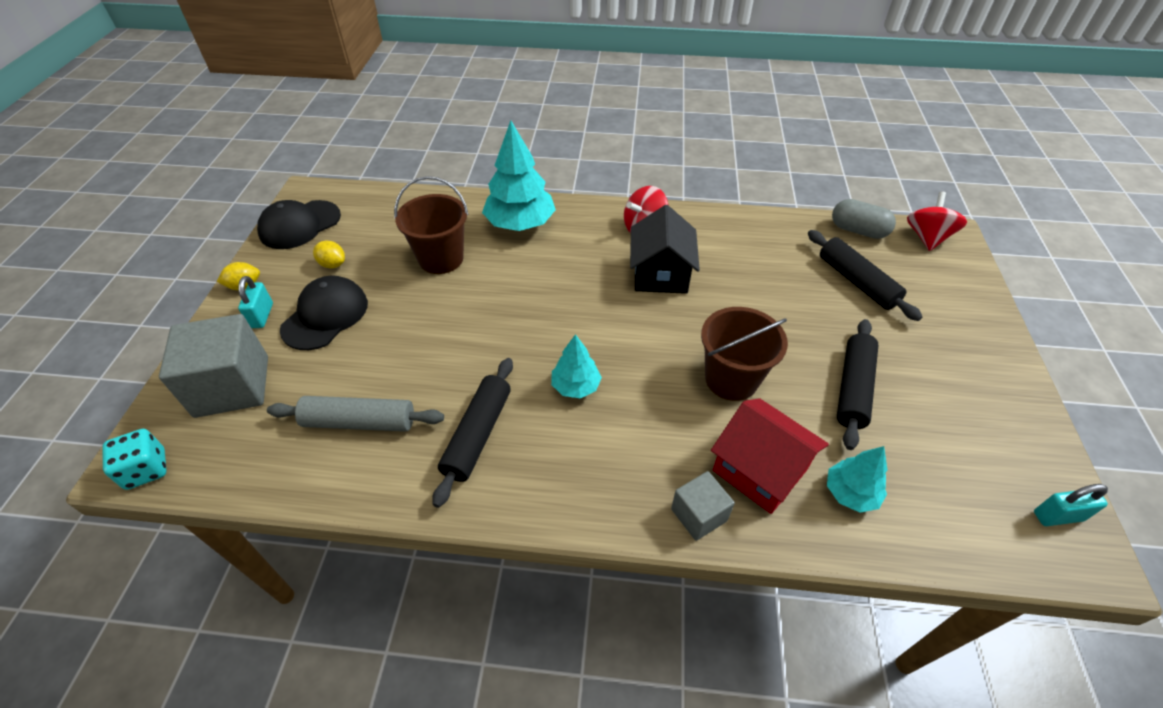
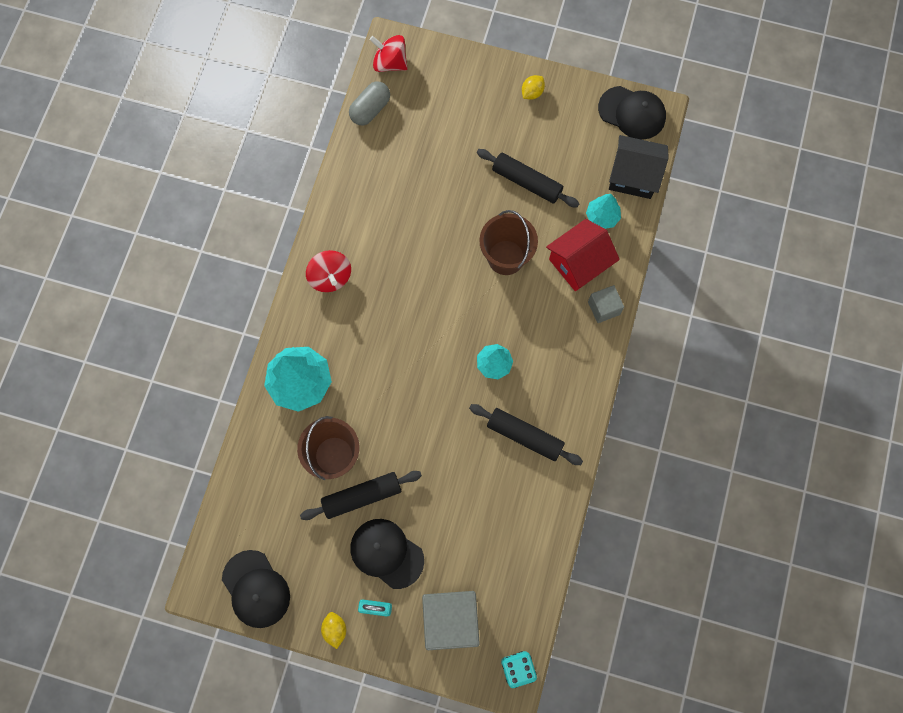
camera: 80 degrees left, 25 degrees up
(333, 264) = (321, 552): yellow lemon -> yellow lemon (532, 93)
(359, 422) = (500, 519): grey rolling pin -> none
(660, 274) = (390, 278): black house -> black house (633, 176)
(857, 282) = (428, 136): black rolling pin -> black rolling pin (362, 496)
(1058, 516) = (632, 113): turquoise padlock -> black cap

